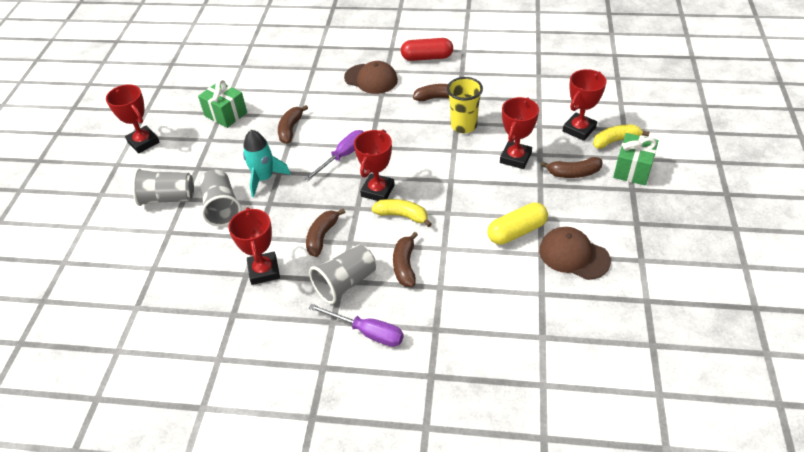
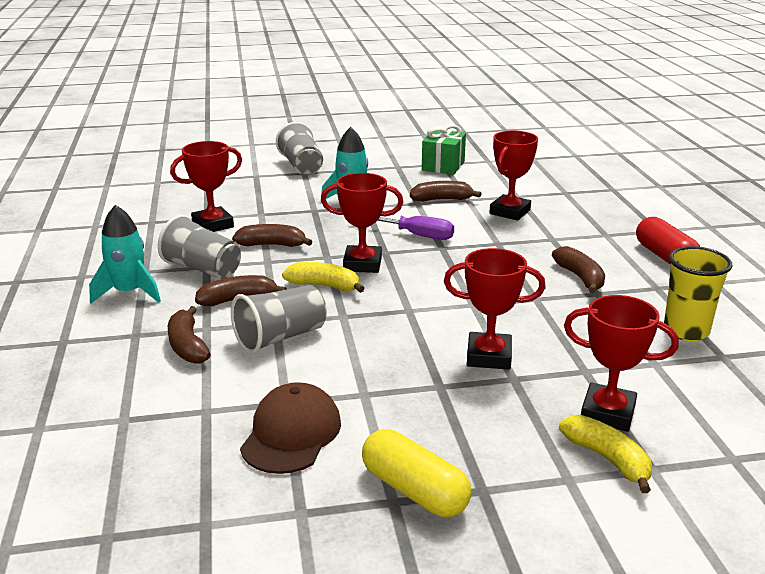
camera: 70 degrees right, 20 degrees down
(143, 142) = (375, 142): red trophy -> red trophy (510, 212)
(222, 207) = (298, 190): grey cup -> grey cup (280, 337)
(367, 332) = (129, 292): purple screwdriver -> turquoise rocket
(371, 79) = (577, 228): brown cap -> none
(402, 216) = (324, 286): yellow banana -> yellow banana turned 75 degrees counterclockwise
(463, 126) = (532, 305): yellow cup -> yellow cup (686, 331)
(516, 231) = (326, 375): yellow capsule -> yellow capsule (414, 490)
(573, 173) = (486, 417): brown banana -> brown banana (187, 346)
(632, 169) = (538, 487): green gift -> none

